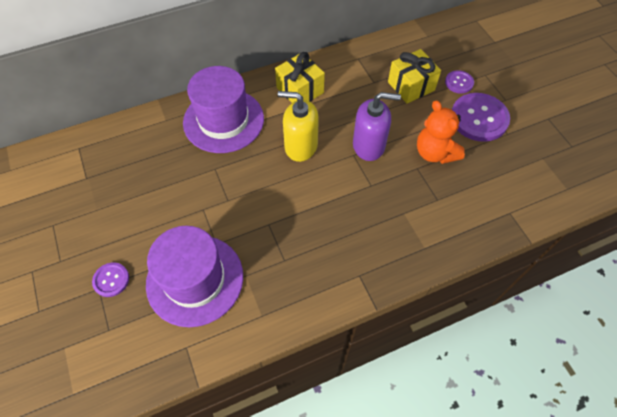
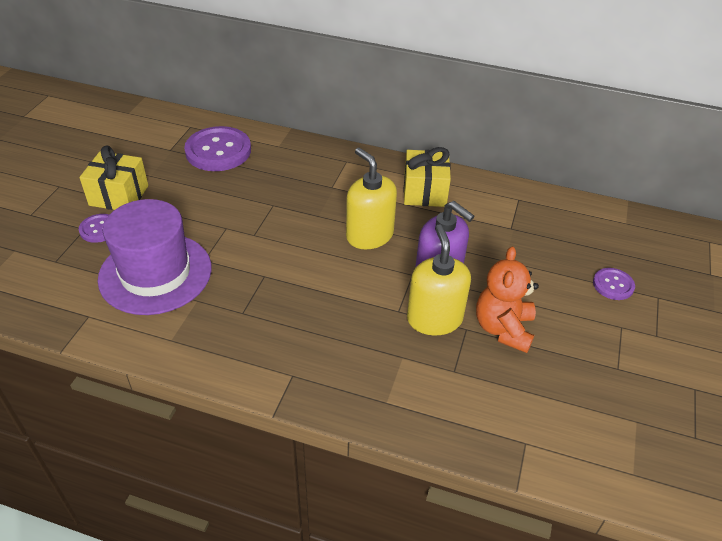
camera: 40 degrees right, 15 degrees down
(223, 120) = (325, 174): purple hat -> none
(395, 175) = (434, 319): none -> yellow soap dispenser
(411, 86) = (549, 255): yellow gift -> yellow gift (119, 195)
(479, 118) = (597, 331): purple button -> purple button (218, 151)

